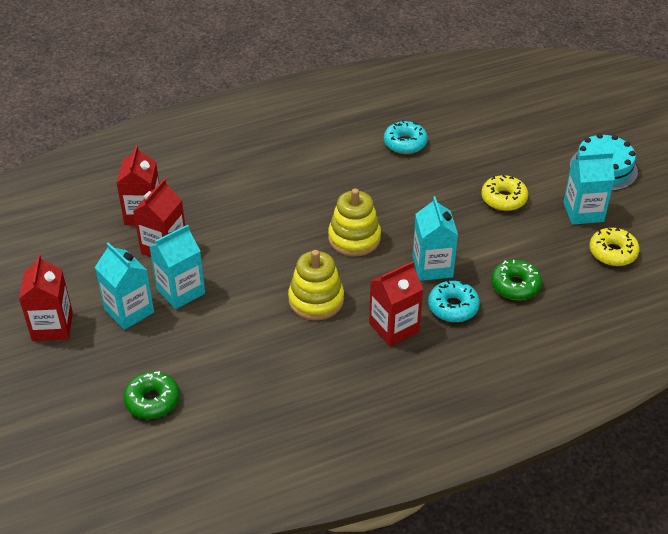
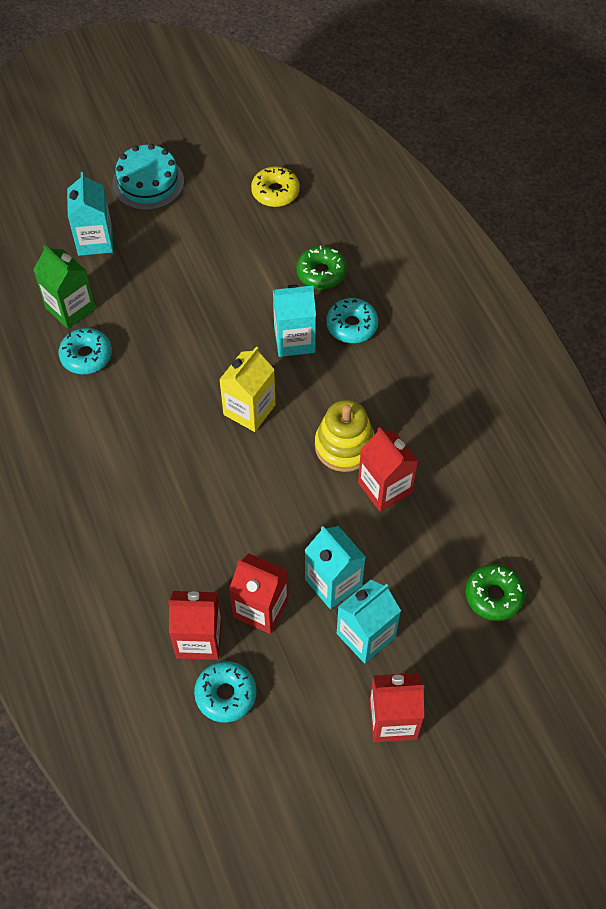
camera: 90 degrees left, 15 degrees up
(95, 230) = (226, 694): none -> turquoise donut
(354, 238) = (249, 410): yellow stacking toy -> yellow carton
(394, 327) = (381, 376): red carton -> red carton (385, 488)
(453, 132) = (70, 308): none -> green carton
(503, 199) = (191, 271): yellow donut -> none
(583, 212) = (215, 207): turquoise carton -> turquoise carton (95, 240)

